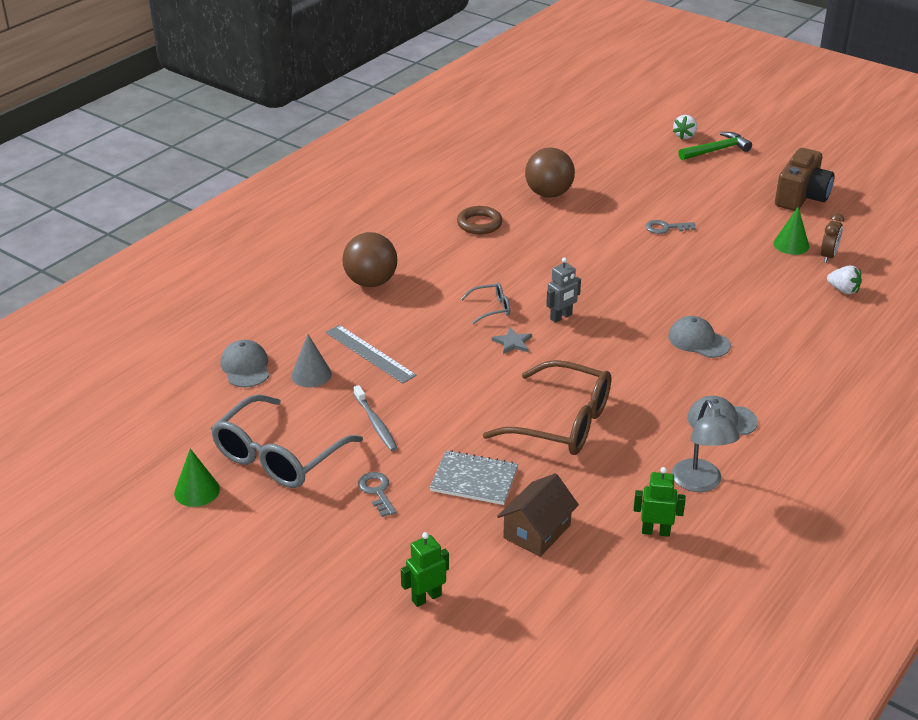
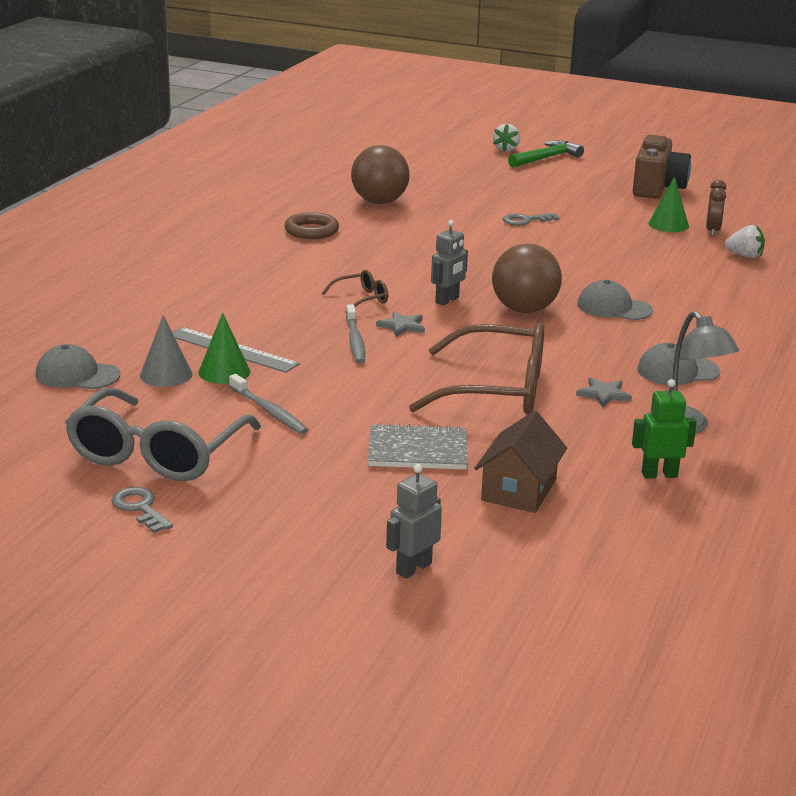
camera: 15 degrees left, 10 degrees down
(197, 491) = (60, 498): green cone -> green cone (224, 372)
(245, 367) = (77, 375): grey cap -> grey cap turned 45 degrees counterclockwise
(371, 282) = (204, 288): brown ball -> brown ball (524, 310)
(377, 491) = (301, 474): grey key -> grey key (140, 508)
(426, 597) = (413, 568): green robot -> grey robot
(469, 354) = (355, 340): none -> grey toothbrush
(491, 308) = (361, 299): grey glasses -> brown glasses
(647, 439) = (603, 394): none -> grey star

